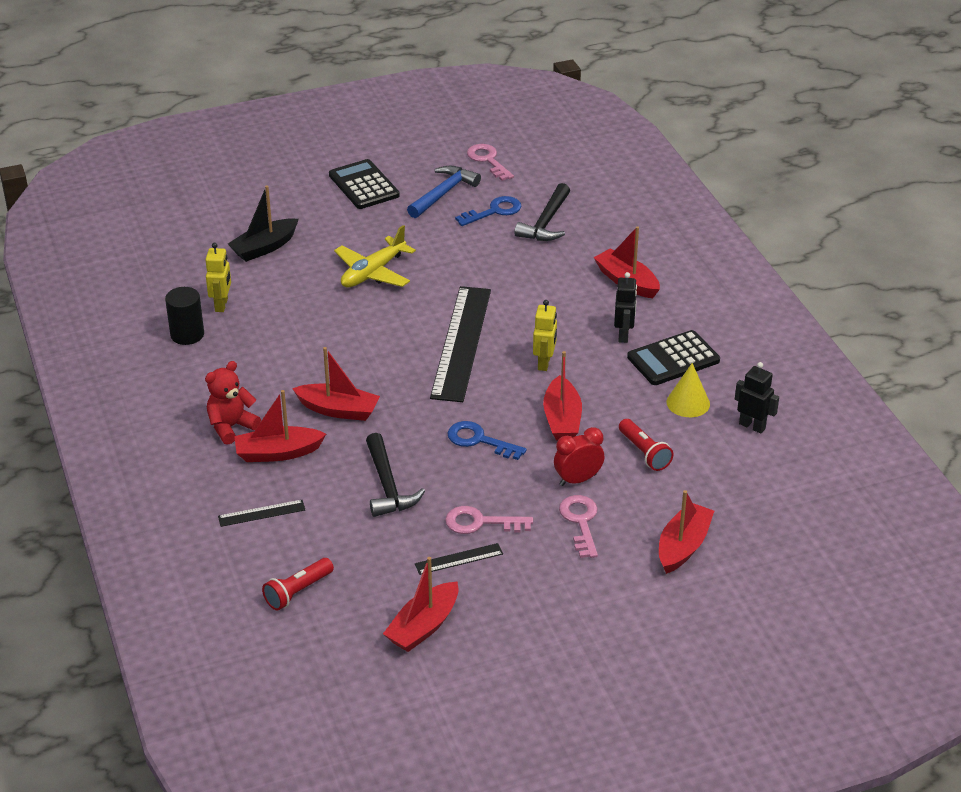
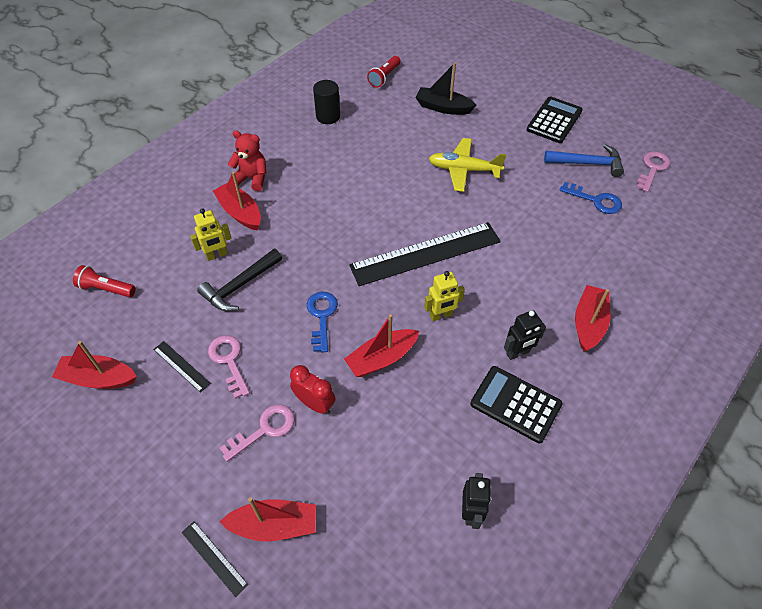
camera: 60 degrees right, 15 degrees up
(222, 305) = (369, 117): yellow robot -> yellow robot (217, 255)
(261, 513) = (175, 233): black ruler -> black ruler (214, 558)
(338, 410) = (303, 222): red boat -> none
(546, 222) = (613, 237): black hammer -> none
(644, 453) = (378, 438): red flashlight -> red flashlight (384, 77)
(688, 403) = (466, 442): yellow cone -> none

